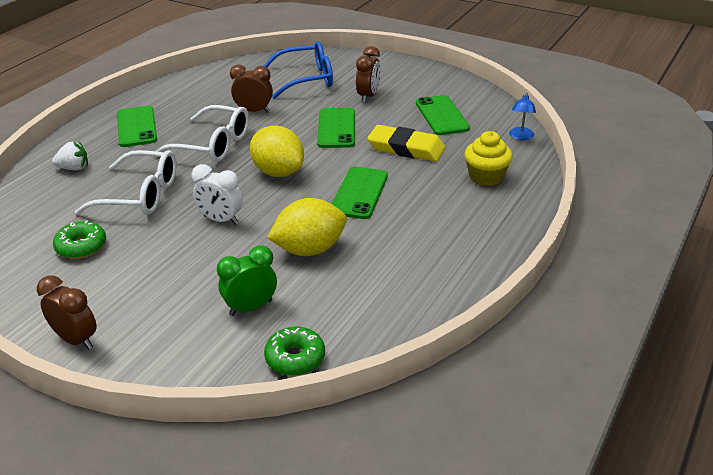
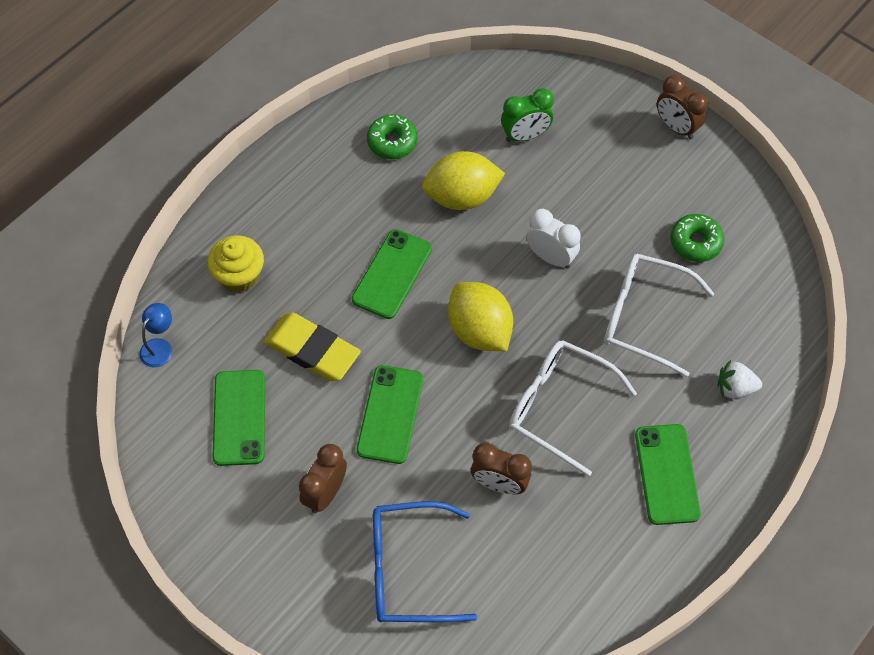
camera: 170 degrees left, 25 degrees up
(295, 358) = (492, 80): green donut -> green donut (392, 142)

